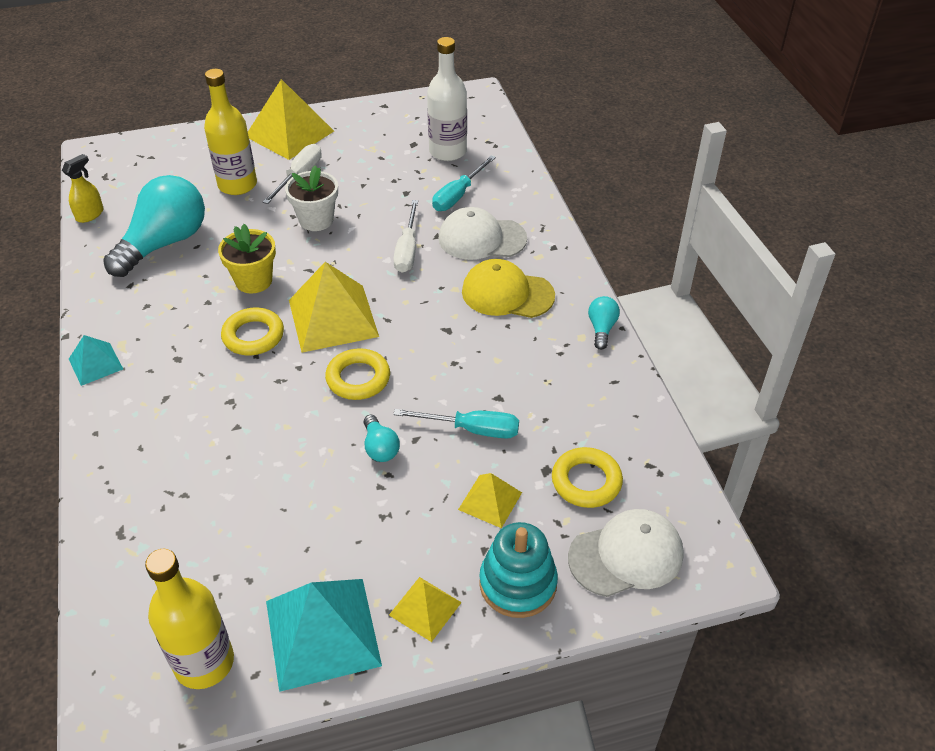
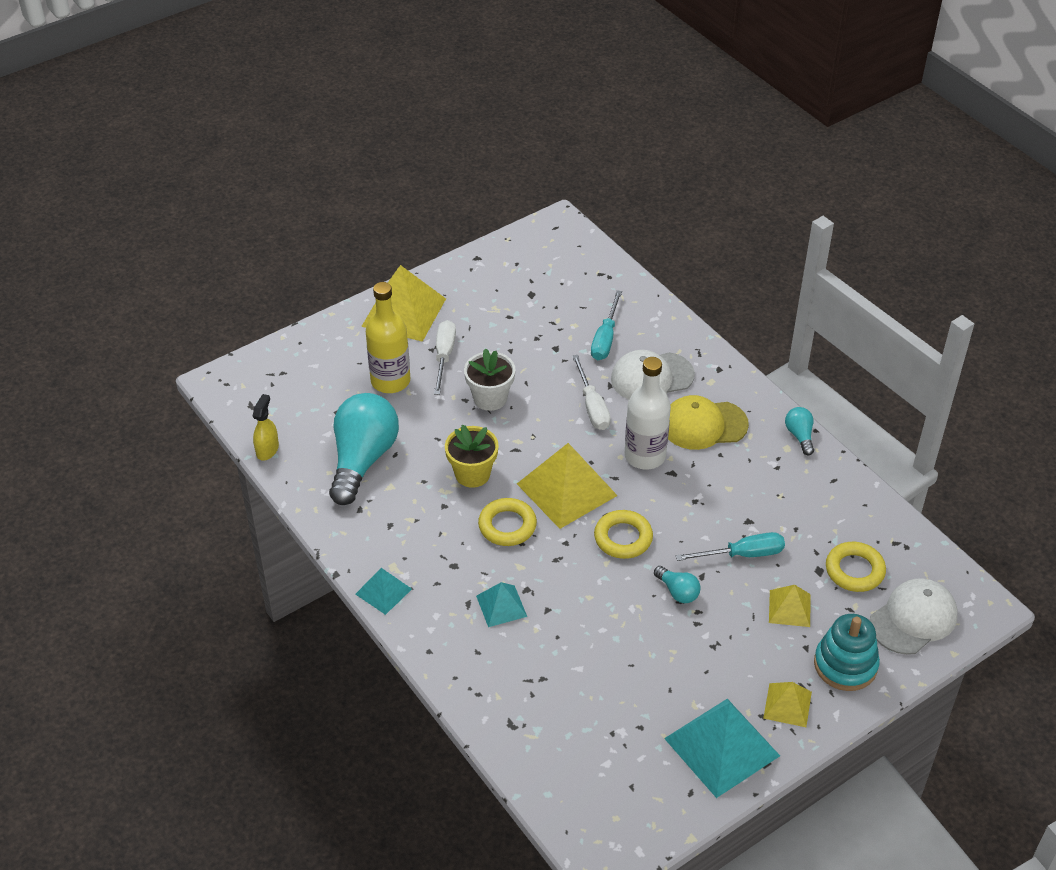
camera: 20 degrees left, 0 degrees up
(194, 410) = (501, 606): none -> turquoise pyramid
(204, 662) = (647, 797): yellow bottle -> none
(447, 151) = (569, 294): white bottle -> white bottle (645, 456)

